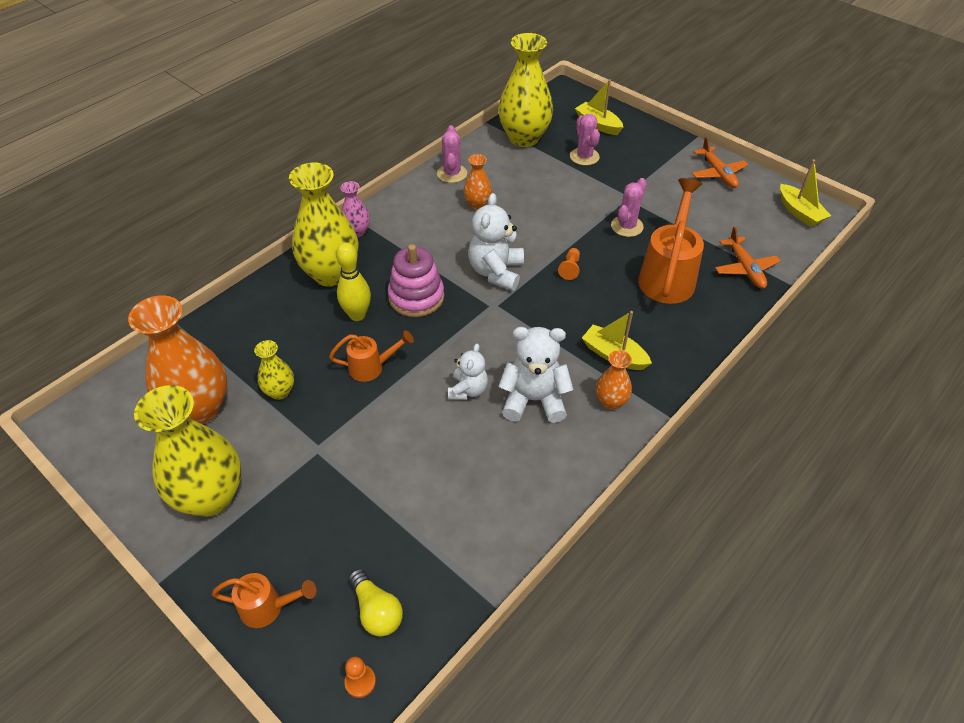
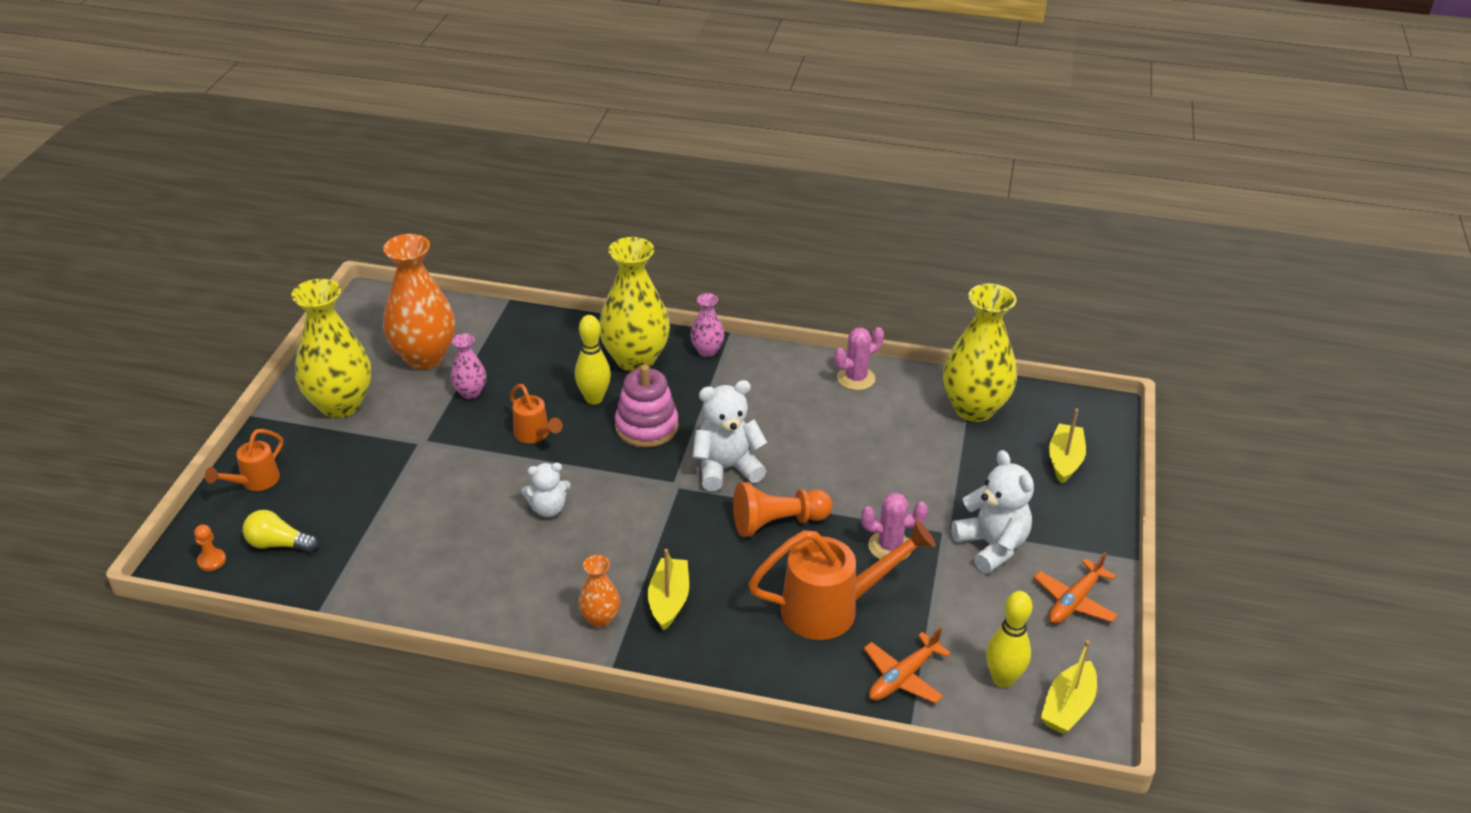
camera: 60 degrees right, 10 degrees down
(269, 608) = (254, 482): orange watering can -> orange watering can turned 60 degrees clockwise
(280, 392) = (470, 392): yellow vase -> pink vase
(376, 611) = (278, 544): yellow light bulb -> yellow light bulb turned 75 degrees clockwise
(477, 204) = (822, 416): orange vase -> none
(534, 400) = (565, 559): white teddy bear -> white teddy bear (991, 546)
(570, 268) = (777, 522): orange pawn -> orange pawn, size x2.03
(584, 156) = (988, 469): pink cactus -> none
(766, 228) = (1003, 679): none -> yellow bowling pin

